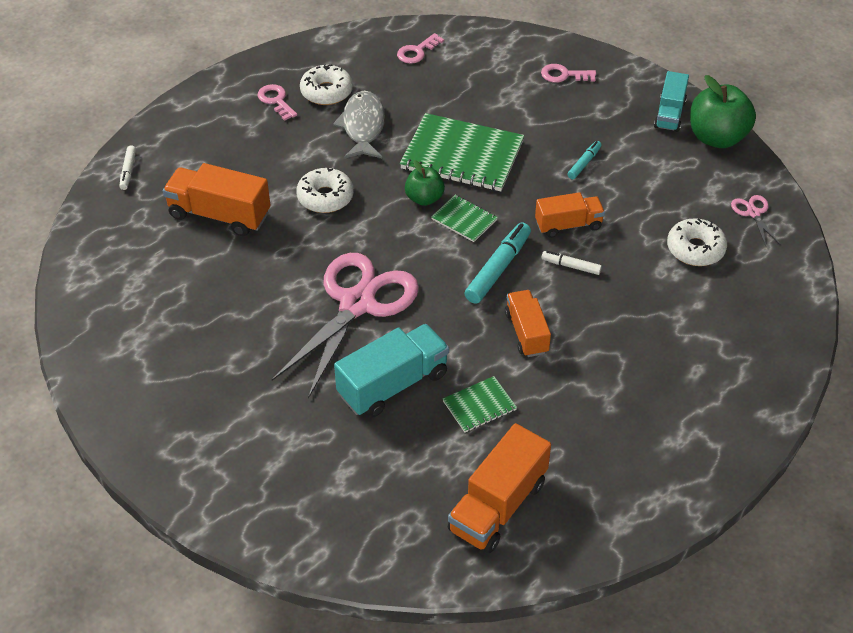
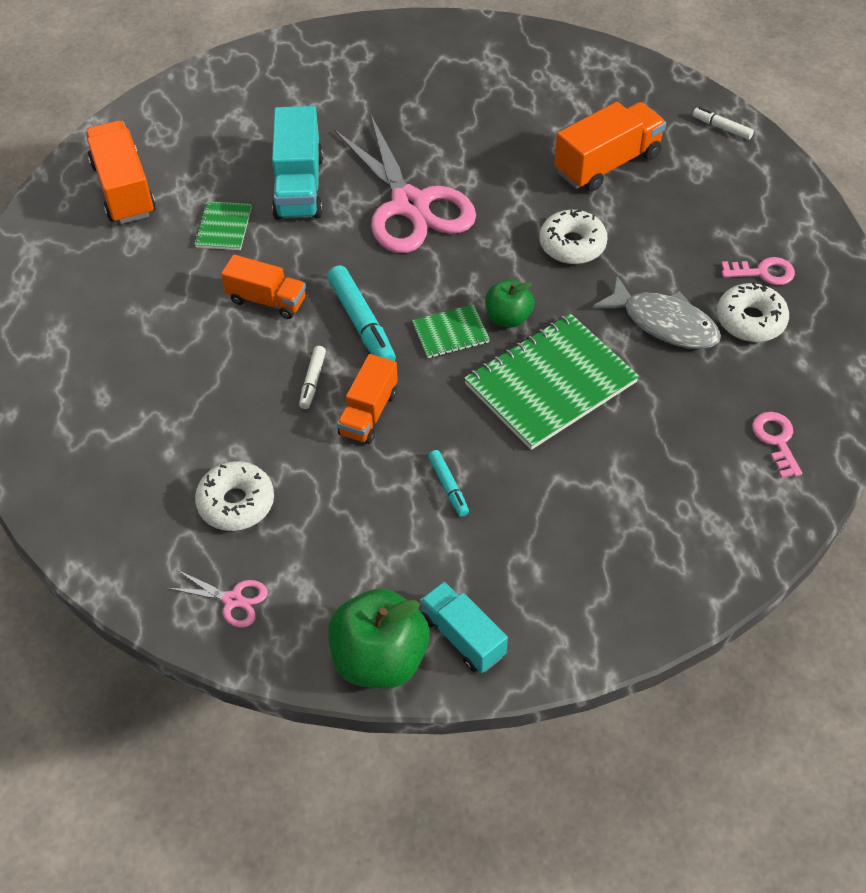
camera: 125 degrees right, 5 degrees up
(563, 75) = (624, 568): pink key -> none
(571, 266) = (312, 381): white marker -> white marker turned 135 degrees clockwise

